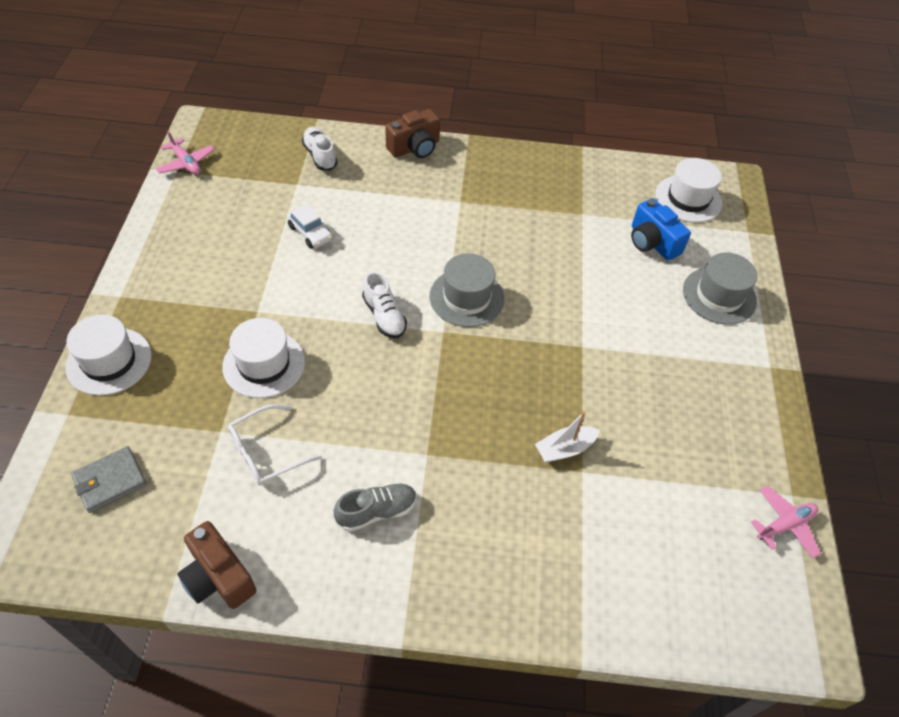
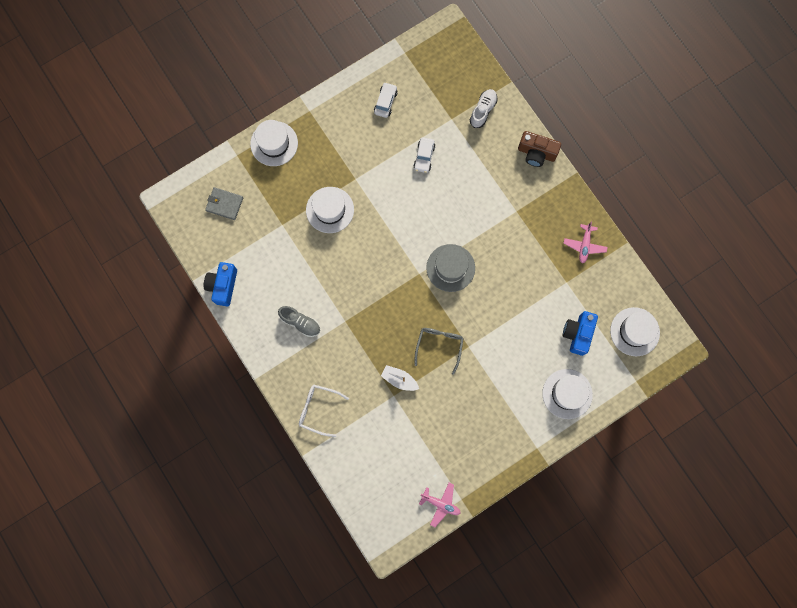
camera: 55 degrees right, 25 degrees up
(186, 163) = (414, 51): pink plane -> pink plane (584, 245)
(206, 222) = (385, 102): none -> white car
(218, 577) = (223, 286): brown camera -> blue camera
(266, 452) = (288, 253): white glasses -> white glasses (318, 409)
(384, 316) = (404, 239): white shoe -> none
(556, 374) = (439, 346): none -> grey glasses
(719, 296) = (567, 394): grey hat -> white hat

